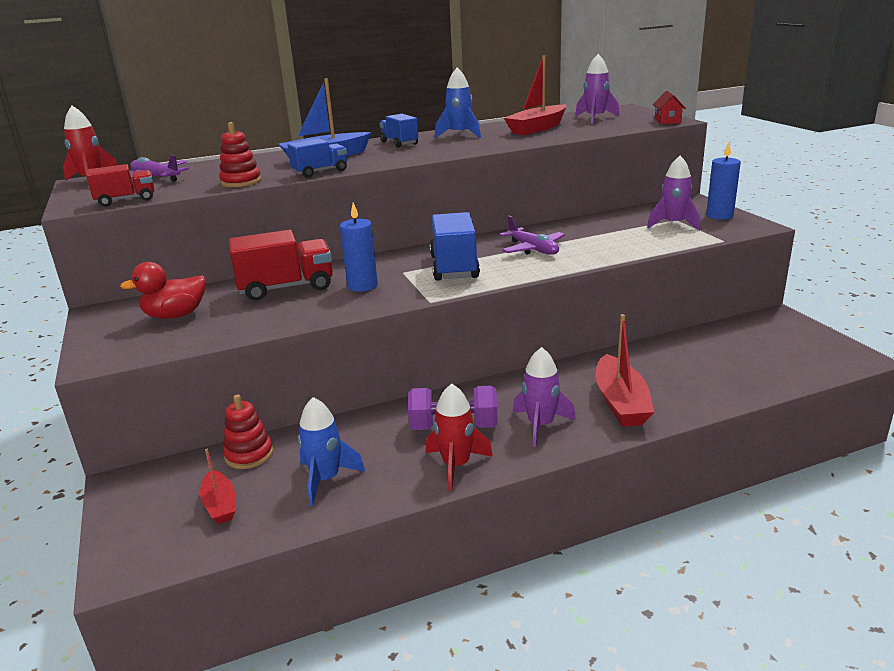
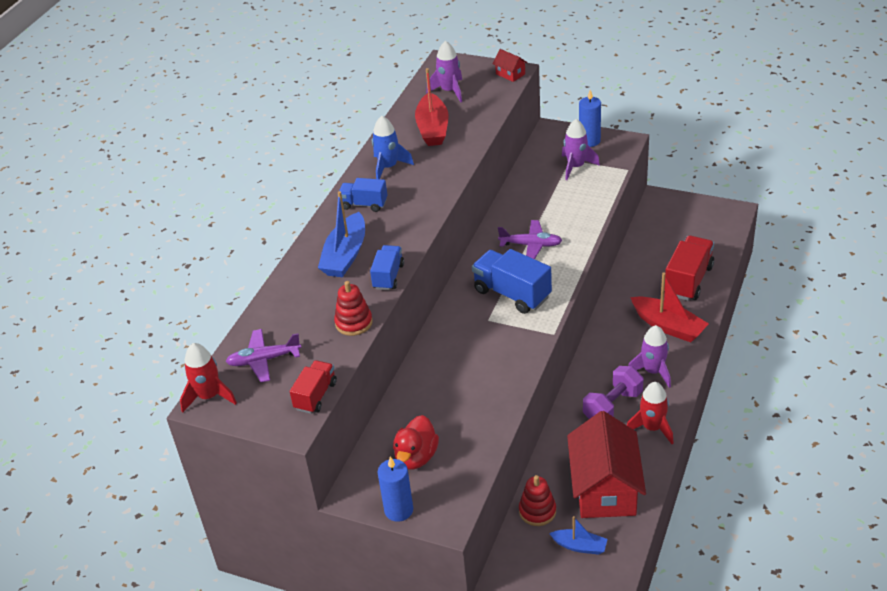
camera: 45 degrees left, 15 degrees up
(220, 505) = (579, 546): red boat -> blue boat
(286, 288) = (439, 384): red truck -> red truck (688, 280)
(326, 479) = (605, 488): blue rocket -> red house
(362, 286) = (486, 349): blue candle -> blue candle (398, 510)

